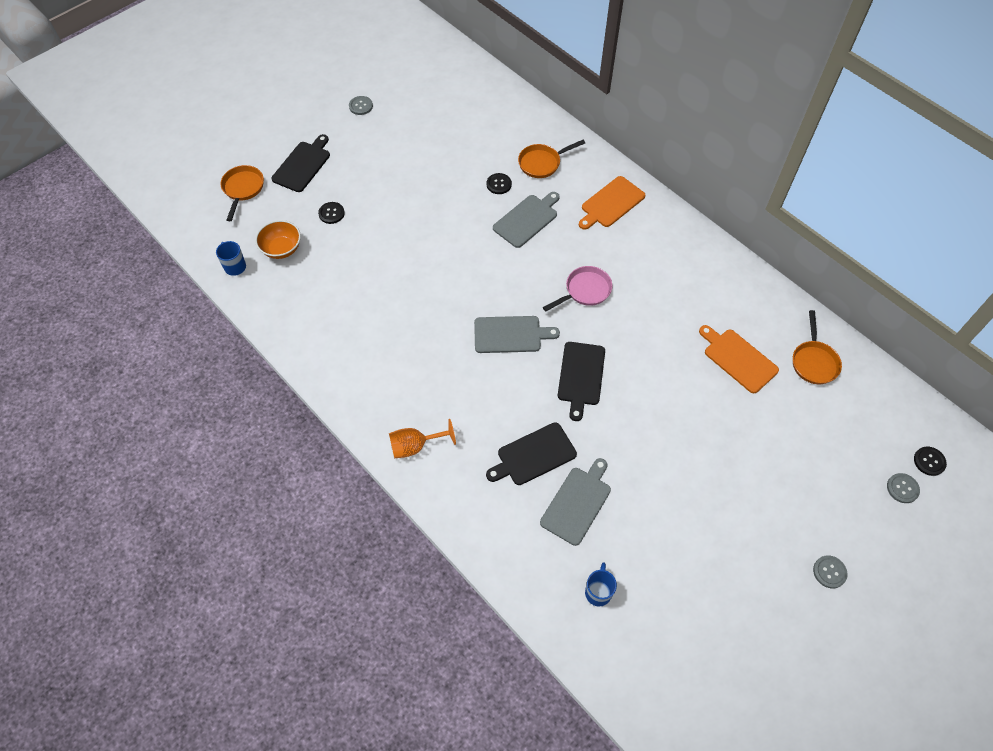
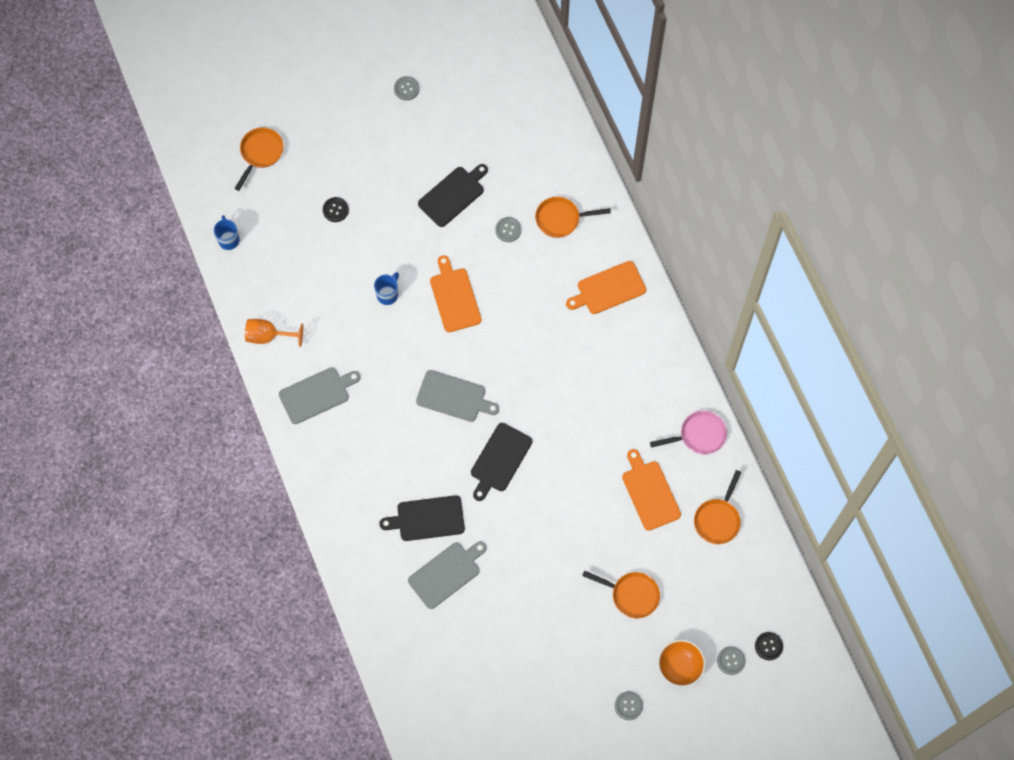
camera: 20 degrees right, 10 degrees up
(282, 249) = (277, 234): orange bowl -> orange bowl (679, 666)
(303, 165) = (326, 143): black cutting board -> black cutting board (453, 195)
(415, 446) = (330, 474): orange goblet -> orange goblet (268, 336)
(473, 251) = (454, 297): none -> orange cutting board
(499, 184) = (508, 230): black button -> grey button
(527, 219) = (519, 279): grey cutting board -> grey cutting board (317, 394)
(585, 291) = (541, 375): pink pan -> pink pan (699, 435)
(598, 592) = (431, 652): blue mug -> blue mug (388, 294)
(772, 459) = (631, 595): none -> orange pan

